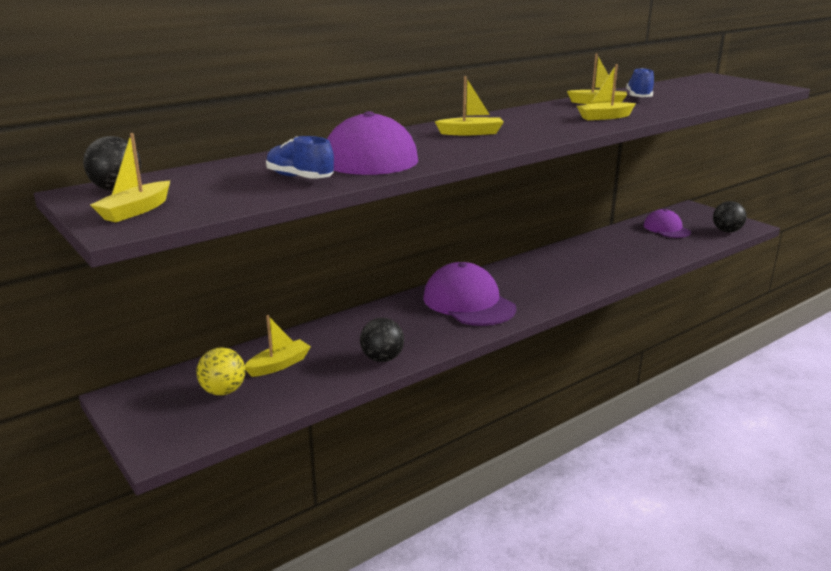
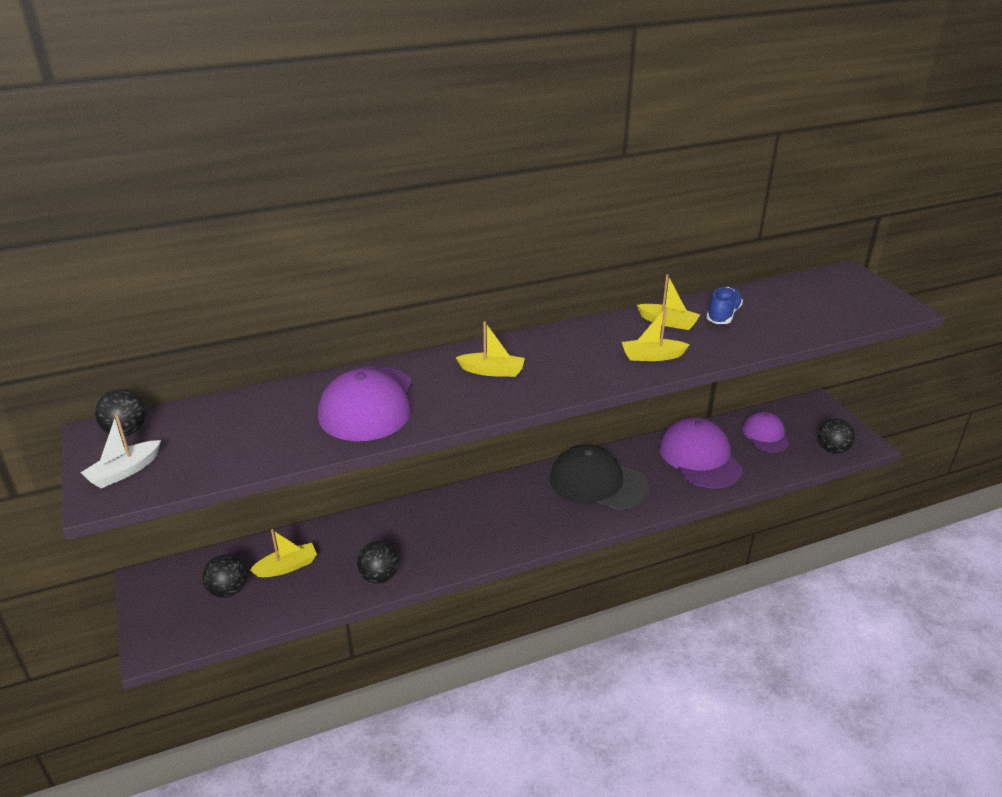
camera: 15 degrees right, 10 degrees up
(136, 210) = (124, 471): yellow boat -> white boat
(223, 391) = (228, 590): yellow ball -> black ball
(300, 178) = (284, 436): blue shoe -> none
(468, 303) = (495, 515): purple cap -> purple cap (700, 457)
(547, 272) = (597, 483): none -> black cap

